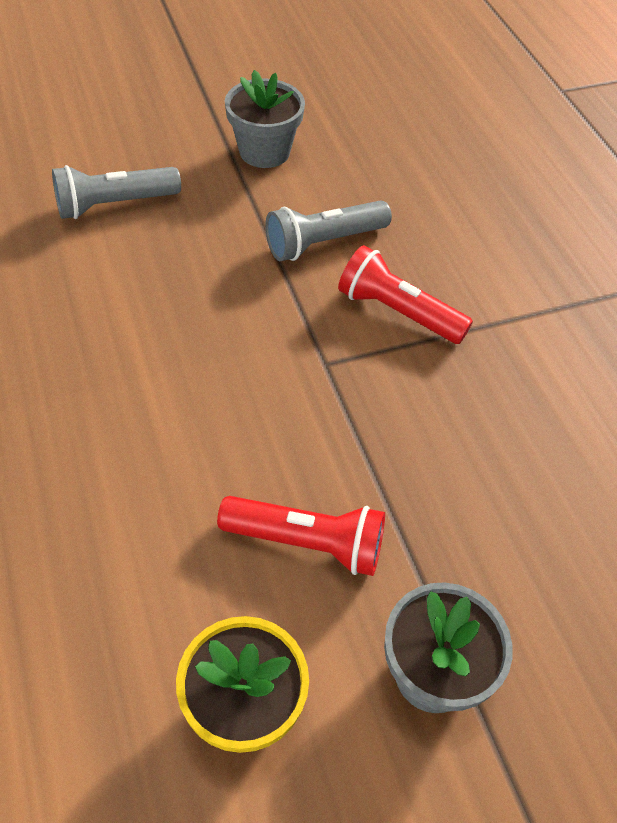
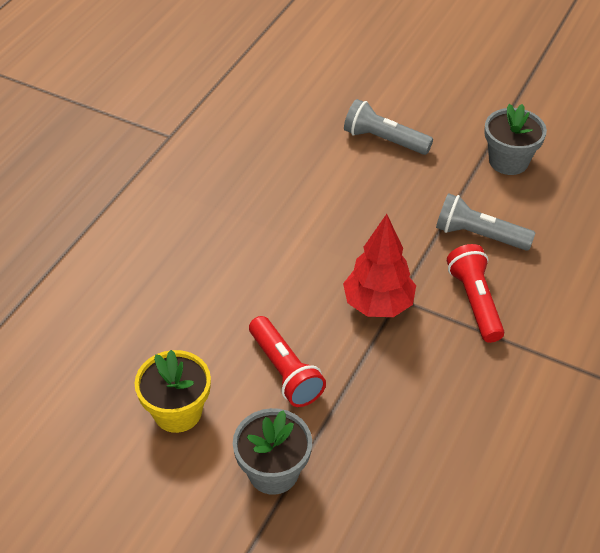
camera: 50 degrees right, 5 degrees down
(314, 386) = (378, 305): none -> red tree

